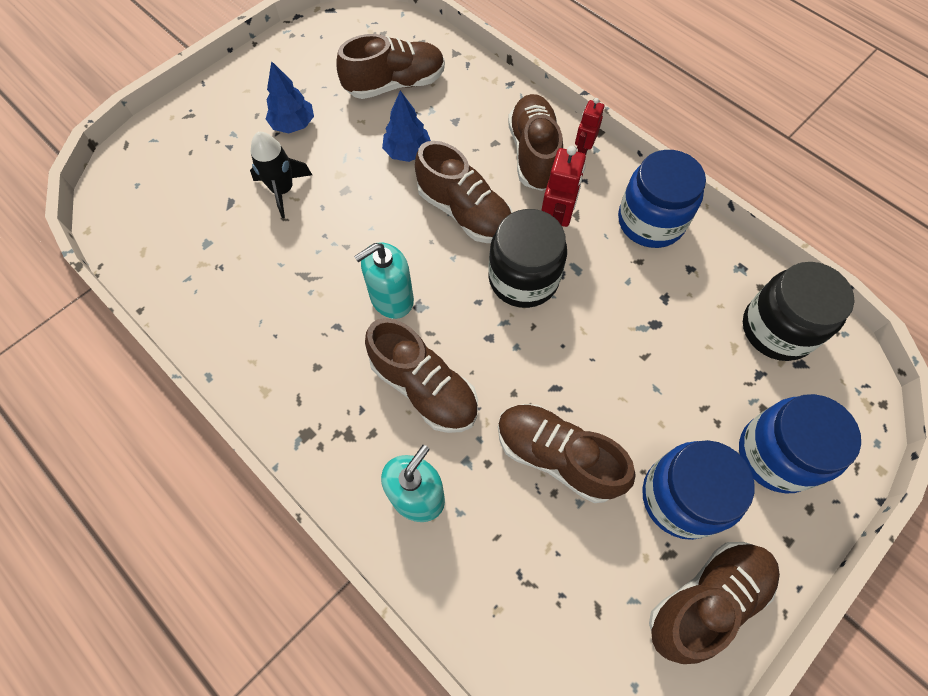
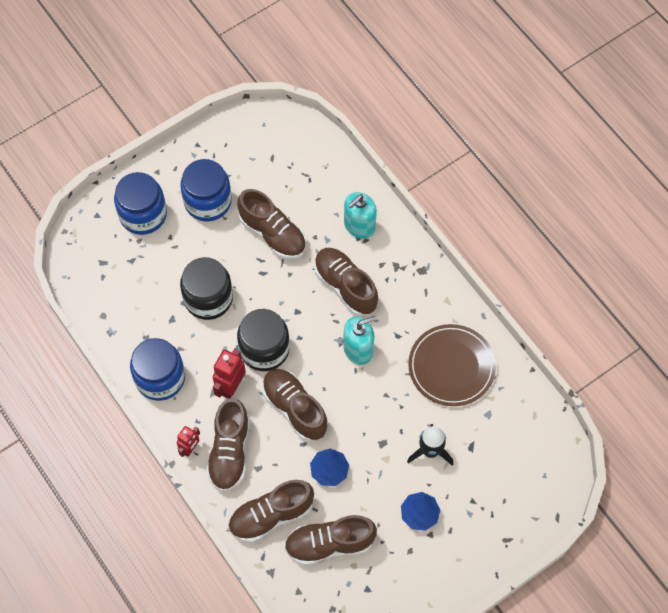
camera: 170 degrees left, 0 degrees up
(256, 295) = (451, 366): none -> brown plate
(706, 600) = (213, 153): brown shoe -> brown shoe (271, 516)
(777, 329) = (106, 286): black jar -> black jar (208, 298)

